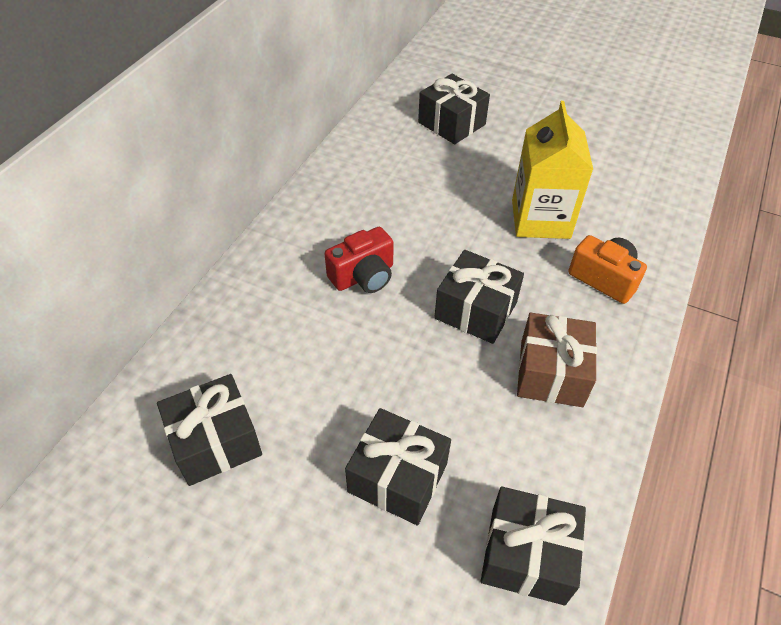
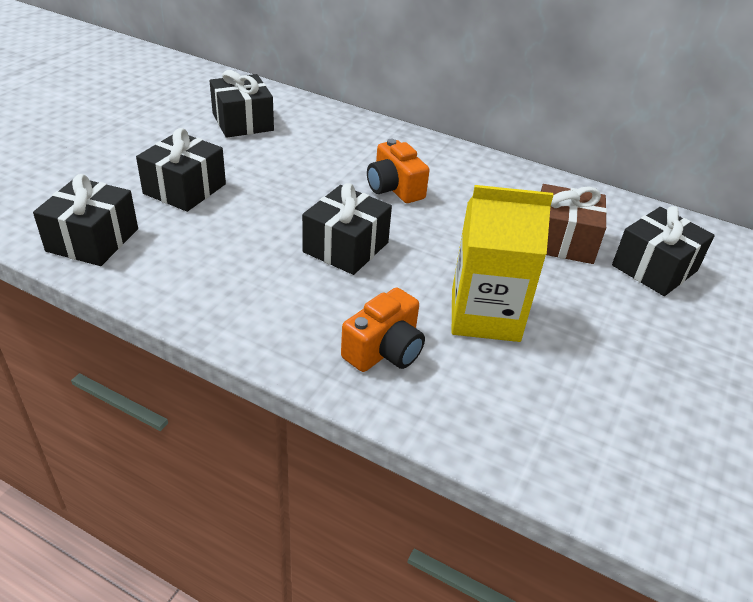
camera: 90 degrees right, 10 degrees down
(363, 276) = (394, 188): red camera -> orange camera
(551, 373) = (259, 283): brown gift -> brown gift (562, 241)

